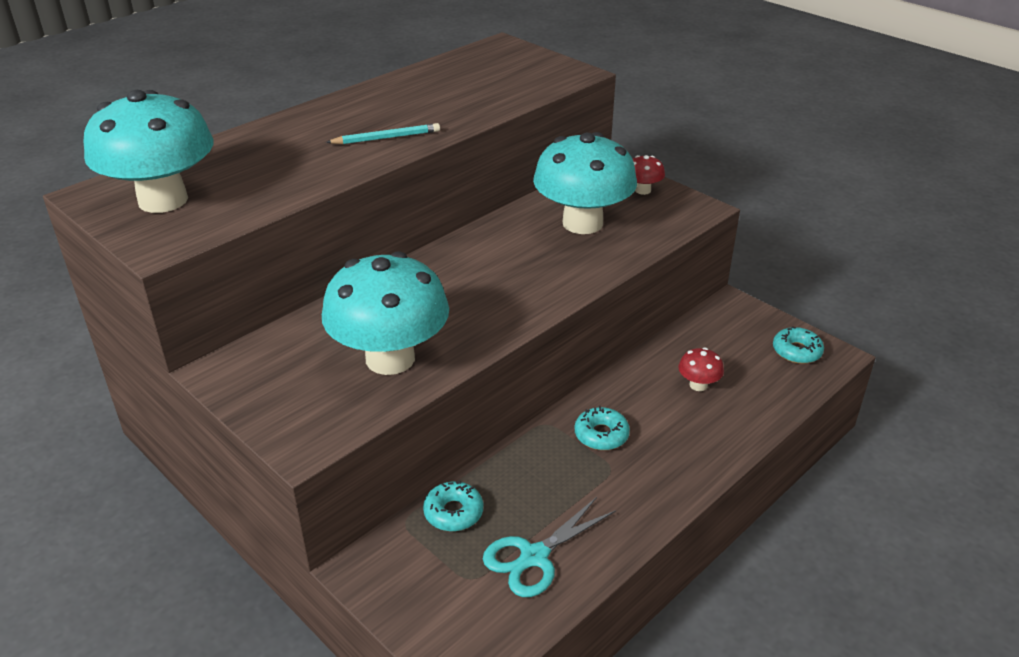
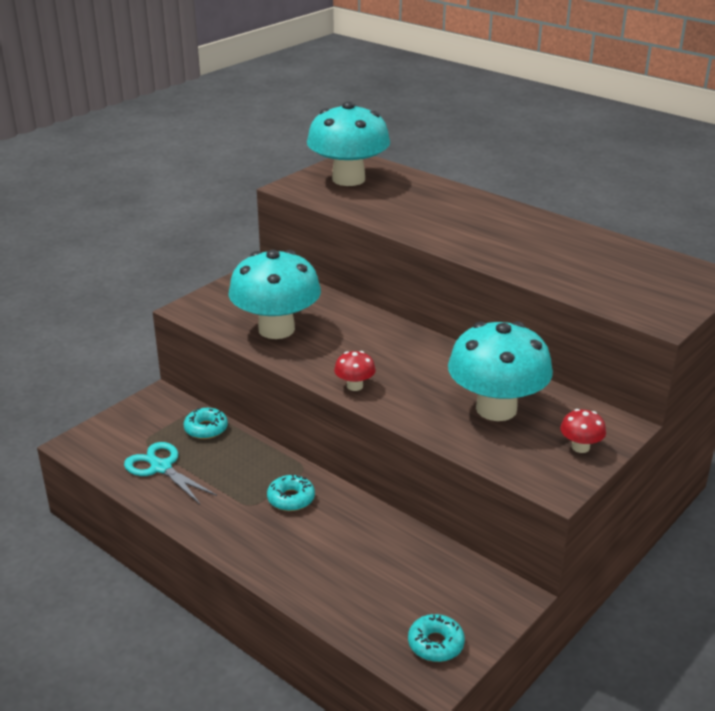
camera: 85 degrees right, 5 degrees down
(386, 138) = (468, 239): turquoise pencil -> none
(698, 385) = (366, 562): red mushroom -> red mushroom (354, 386)

